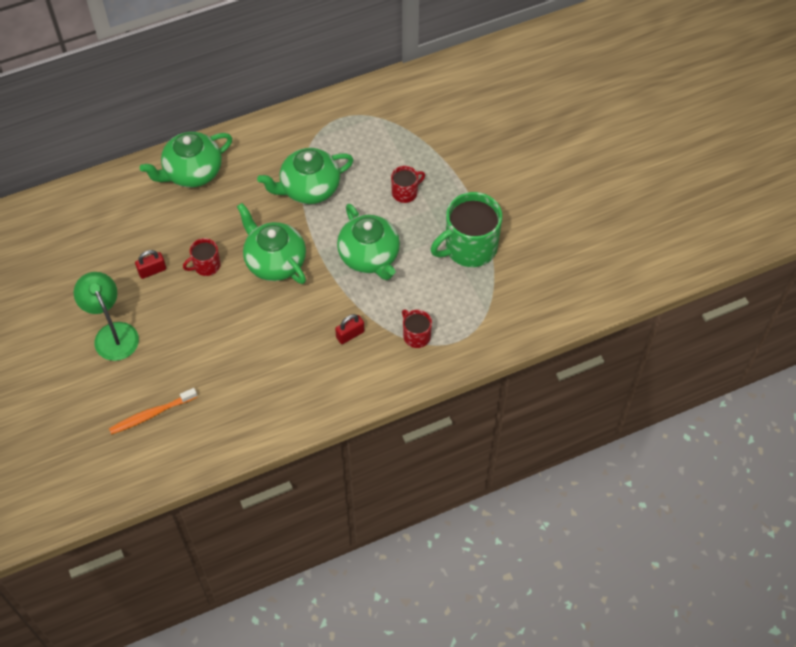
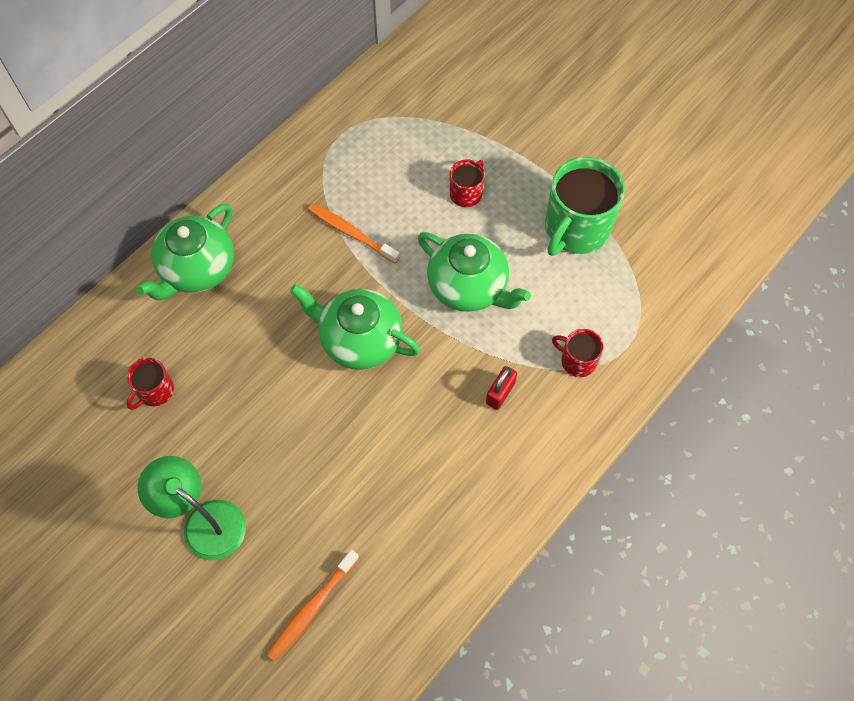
camera: 25 degrees left, 5 degrees up
(152, 270) = (212, 416): red padlock -> none
(206, 265) = (277, 380): red mug -> red mug (155, 391)
(309, 188) = (351, 233): green teapot -> orange toothbrush

